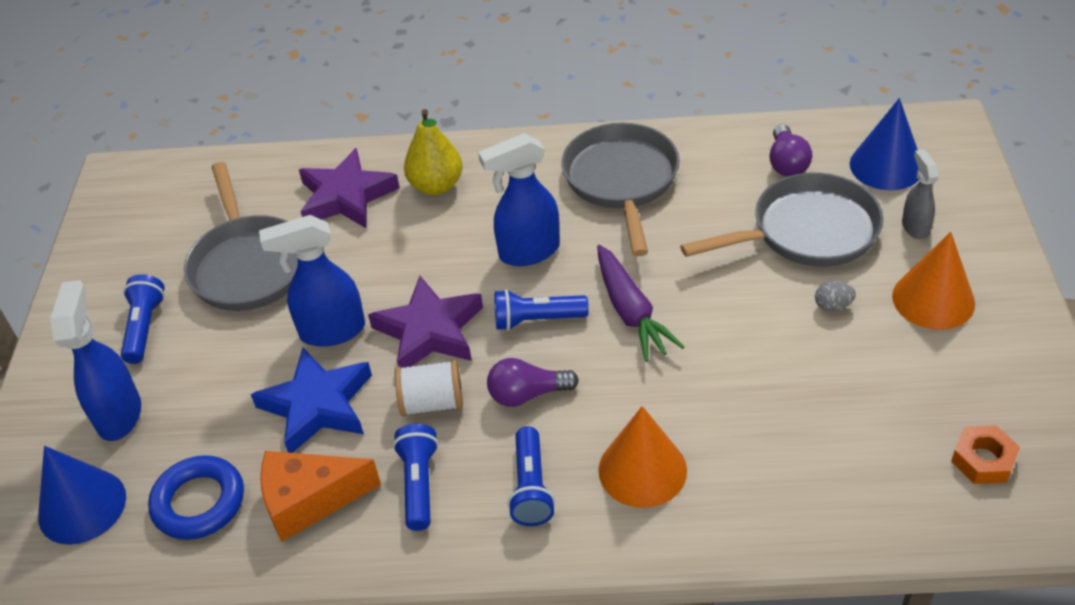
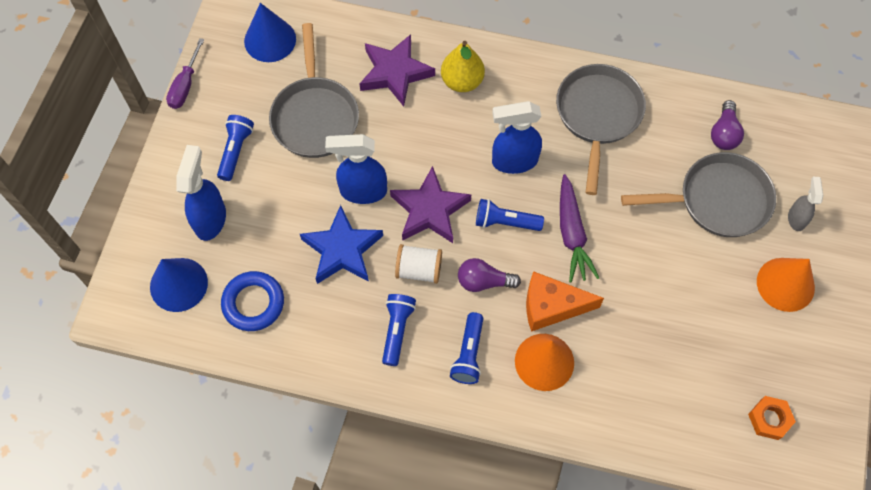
camera: 10 degrees right, 20 degrees up
(64, 272) = (185, 85): none -> purple screwdriver
(309, 500) = (324, 322): orange cheese -> orange cheese (551, 306)
(833, 306) = (713, 269): grey egg -> none
(886, 166) = (796, 157): blue cone -> blue cone (270, 40)

